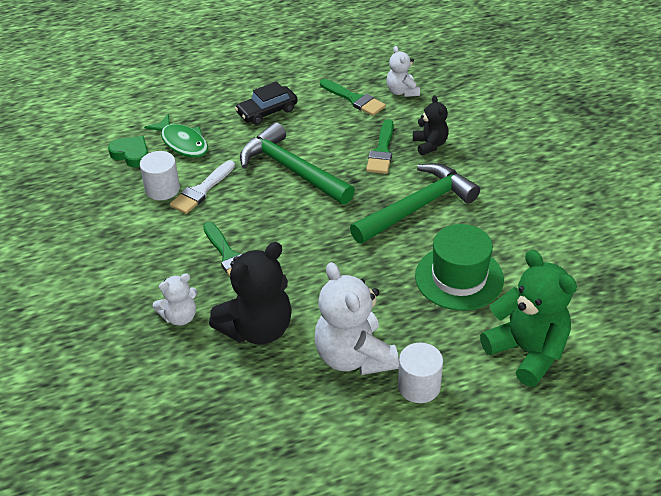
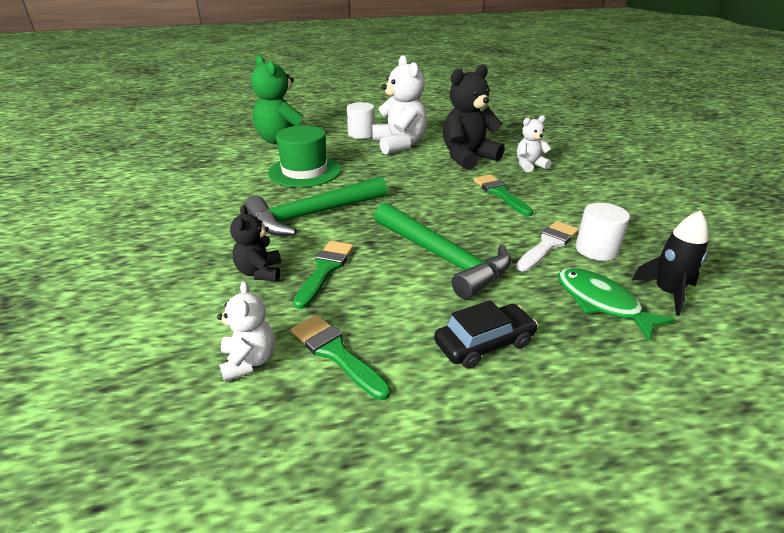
camera: 175 degrees left, 10 degrees down
(131, 154) = (667, 293): green heart -> black rocket

